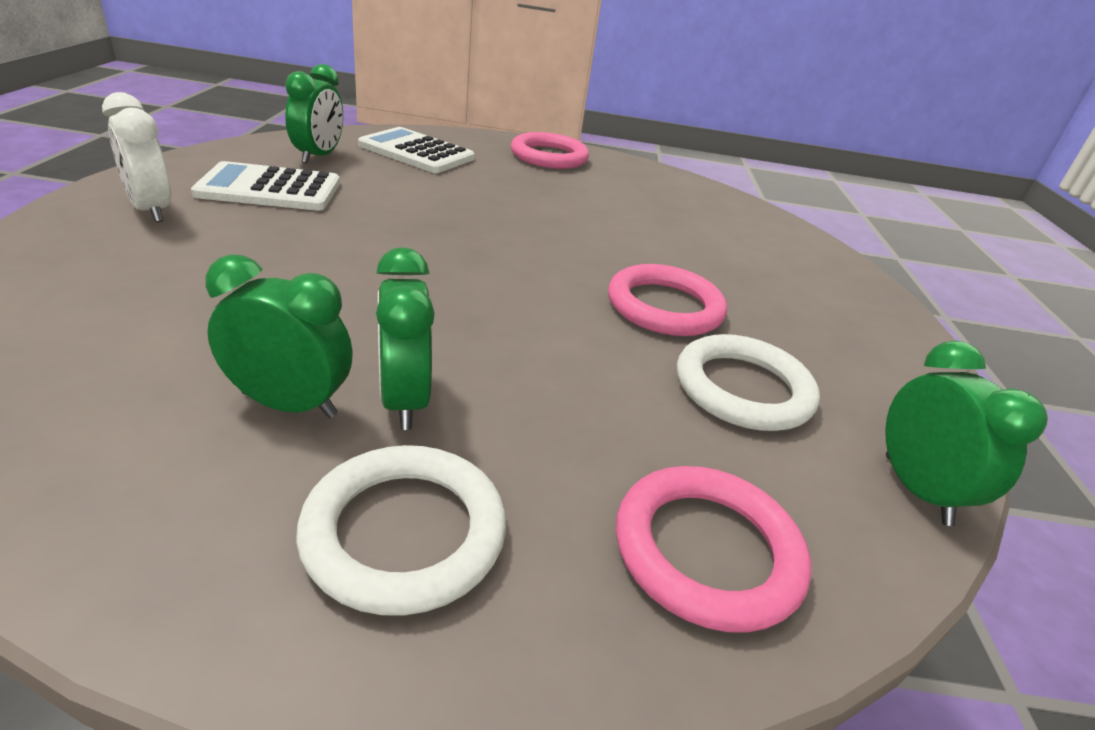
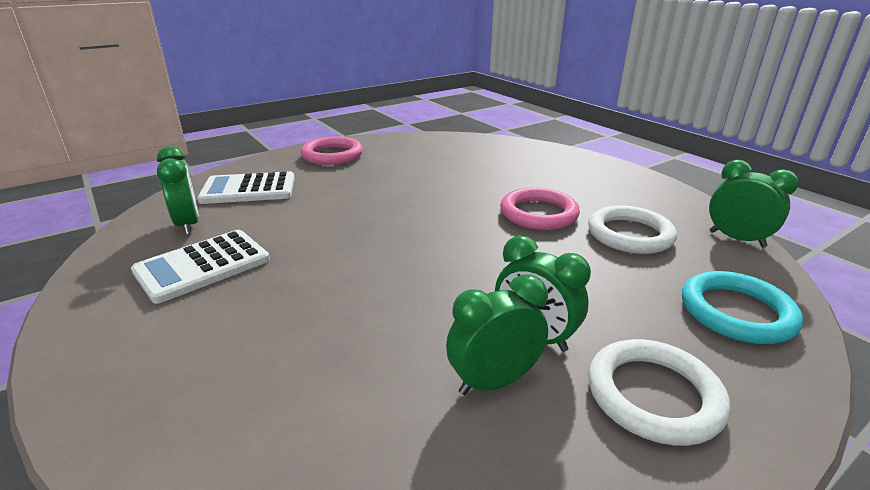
camera: 35 degrees left, 5 degrees down
(151, 210) = (144, 332): white clock -> none
(707, 551) = (736, 312): pink ring -> turquoise ring

